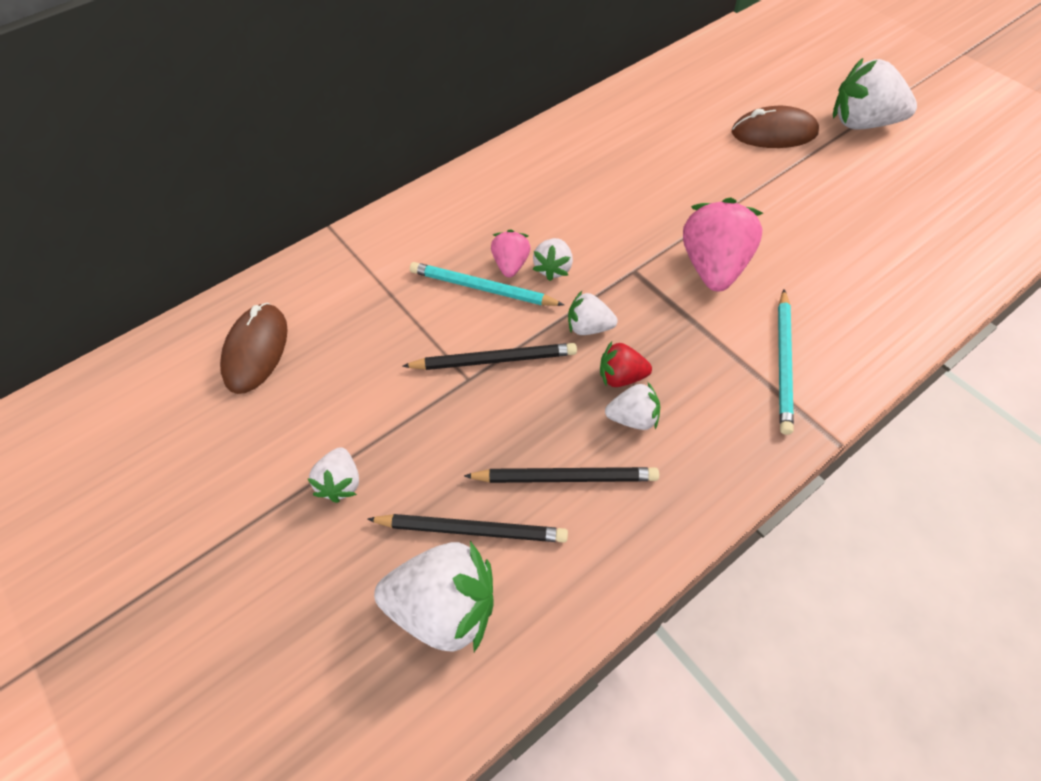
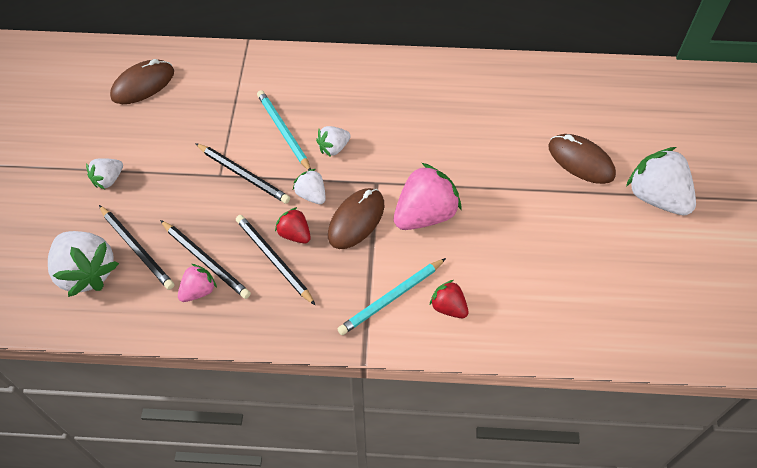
camera: 40 degrees right, 0 degrees up
(510, 264) = (314, 129): pink strawberry -> pink strawberry (198, 291)
(633, 418) = (273, 260): white strawberry -> black pencil
(661, 318) = (356, 220): none -> brown mouse
(838, 331) = (448, 307): none -> red strawberry

